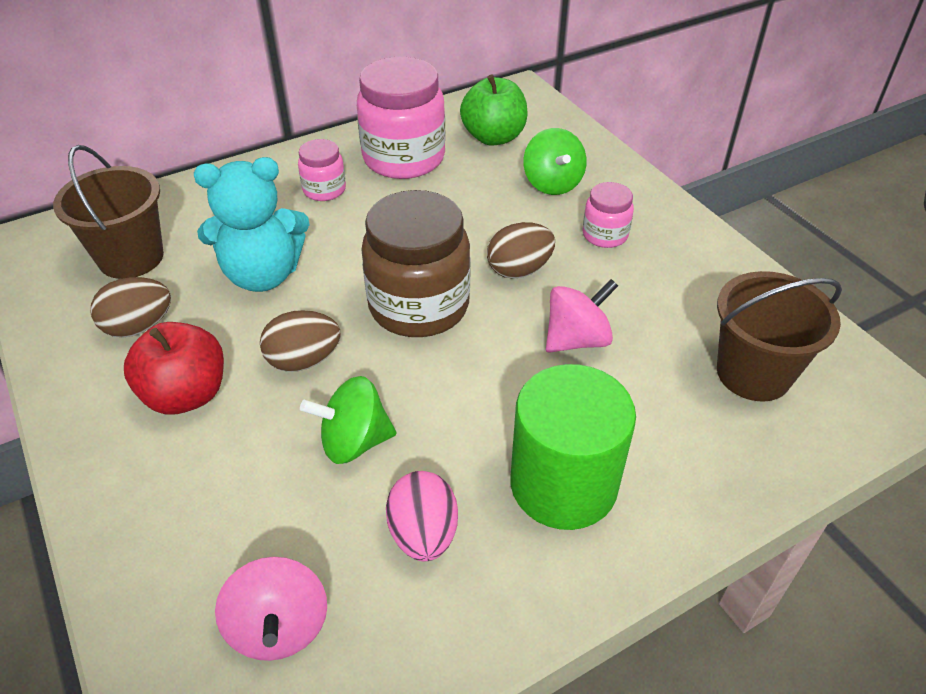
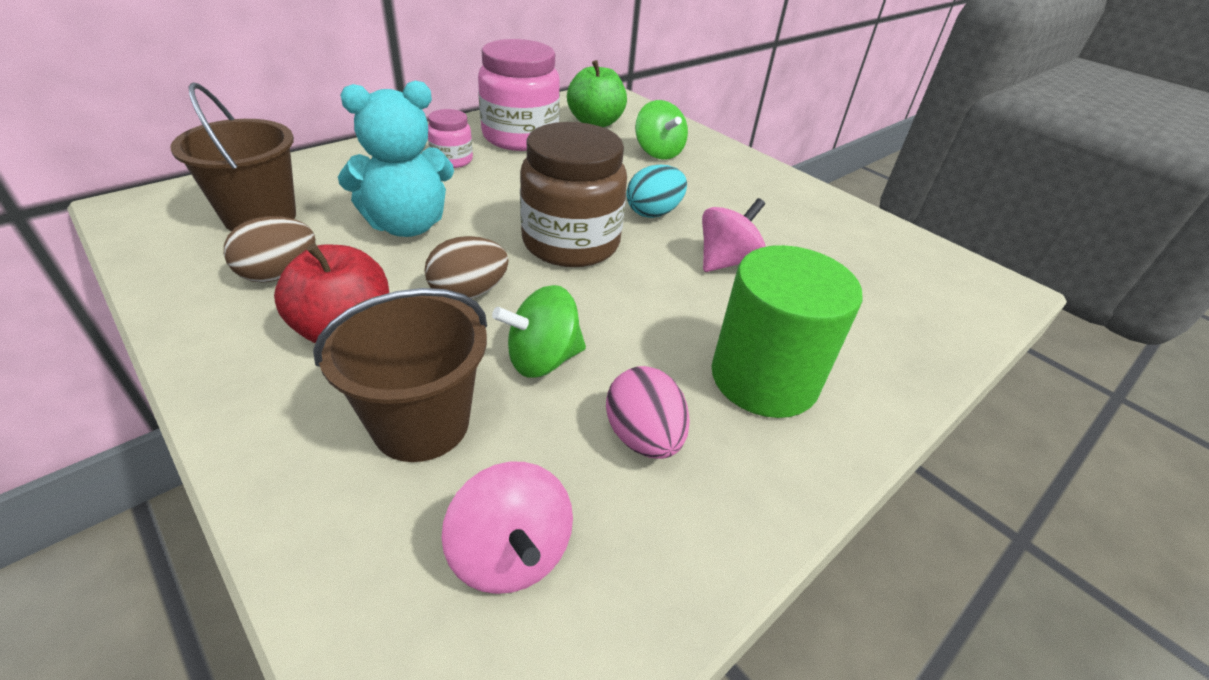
camera: 15 degrees left, 5 degrees down
(519, 270) = (653, 212): brown egg -> turquoise egg
(605, 235) = (717, 186): pink jar -> none
(753, 373) = (886, 278): brown bucket -> brown bucket (421, 423)

